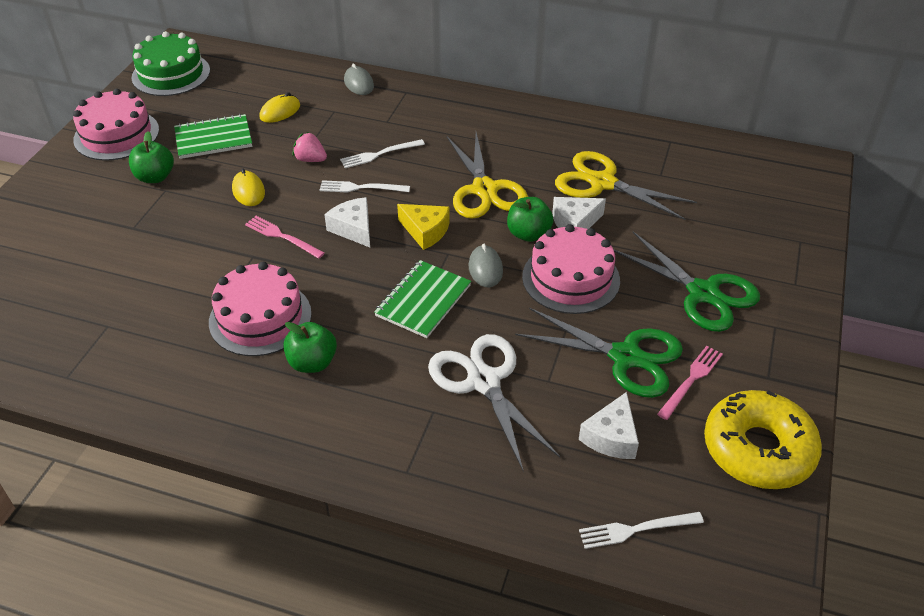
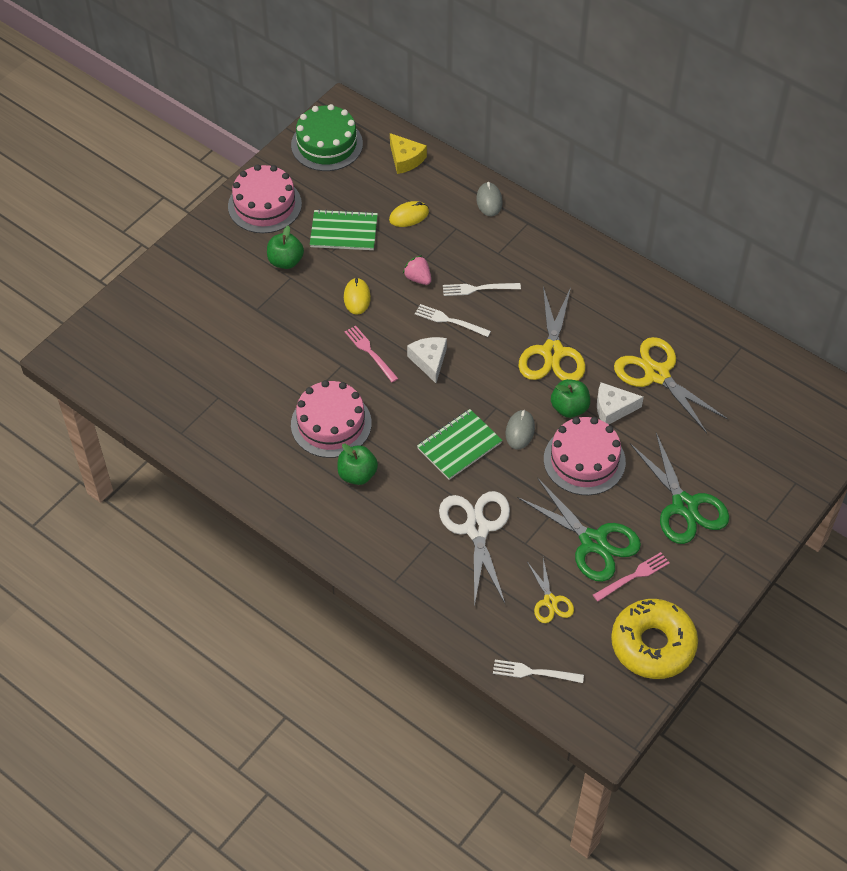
camera: 20 degrees right, 10 degrees up
(425, 231) = (486, 380): yellow cheese -> yellow cheese (405, 159)
(611, 437) = (550, 601): white cheese -> yellow scissors

